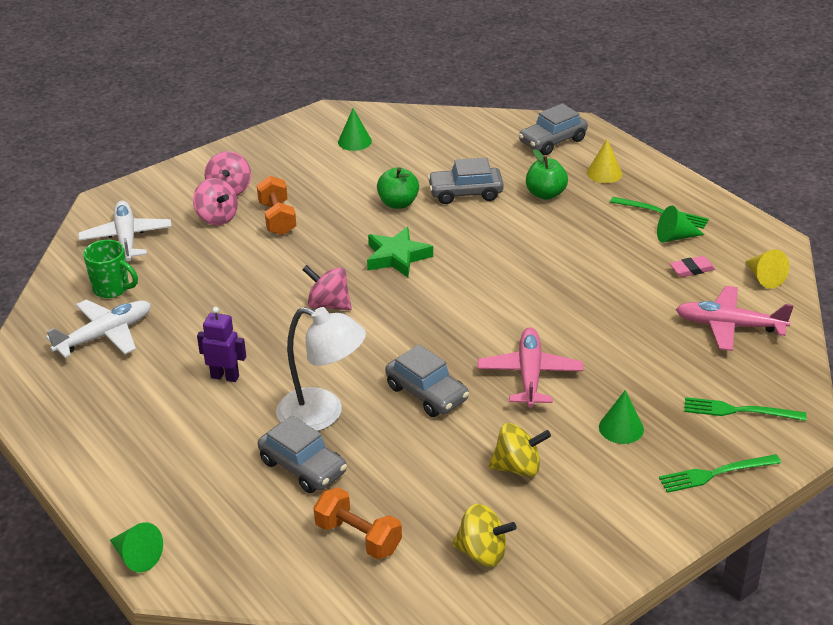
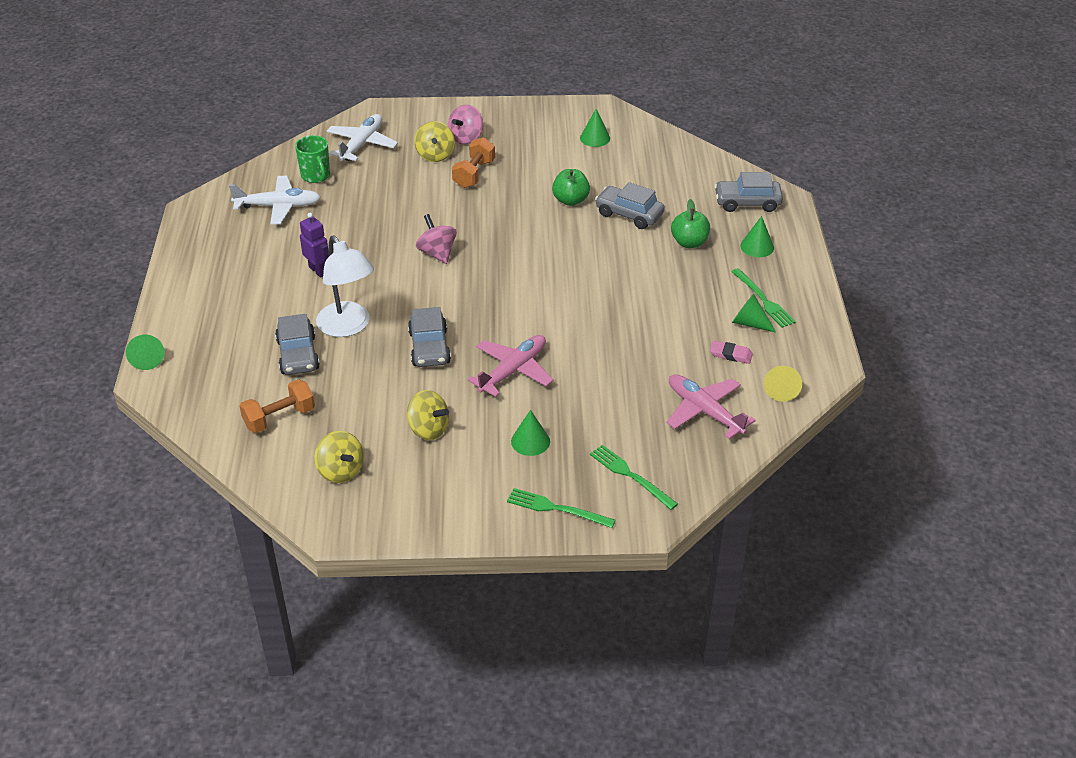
camera: 35 degrees right, 5 degrees up
(217, 217) = (435, 155): pink spinning top -> yellow spinning top
(358, 537) = (279, 418): orange dumbbell -> orange dumbbell turned 75 degrees clockwise
(397, 257) = (523, 240): green star -> none
(604, 173) = (757, 246): yellow cone -> green cone

